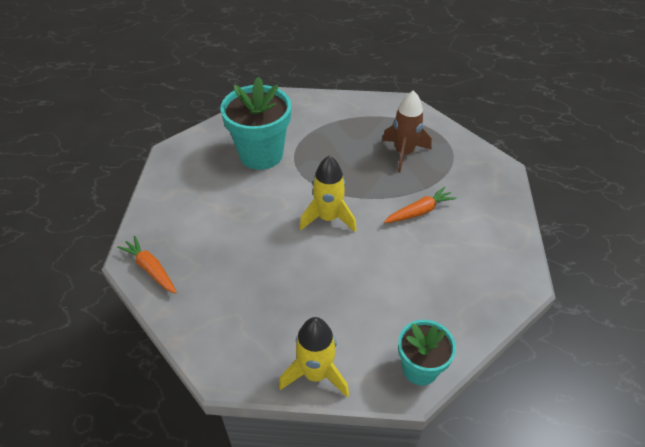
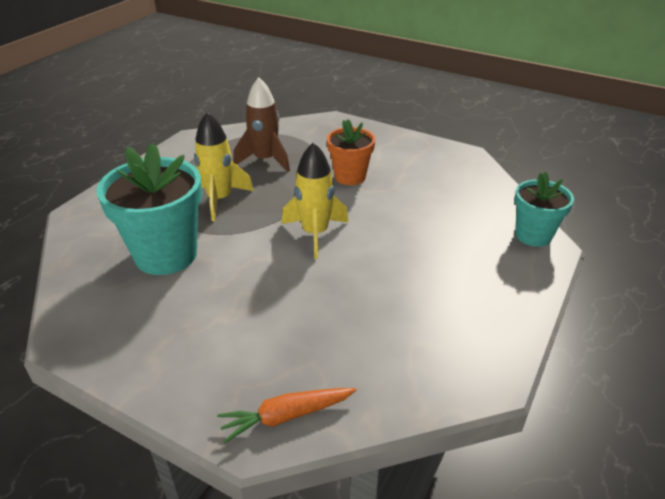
camera: 65 degrees left, 10 degrees down
(316, 374) = (518, 302): yellow rocket -> yellow rocket (219, 199)
(419, 211) = (350, 176): orange carrot -> orange flower pot

